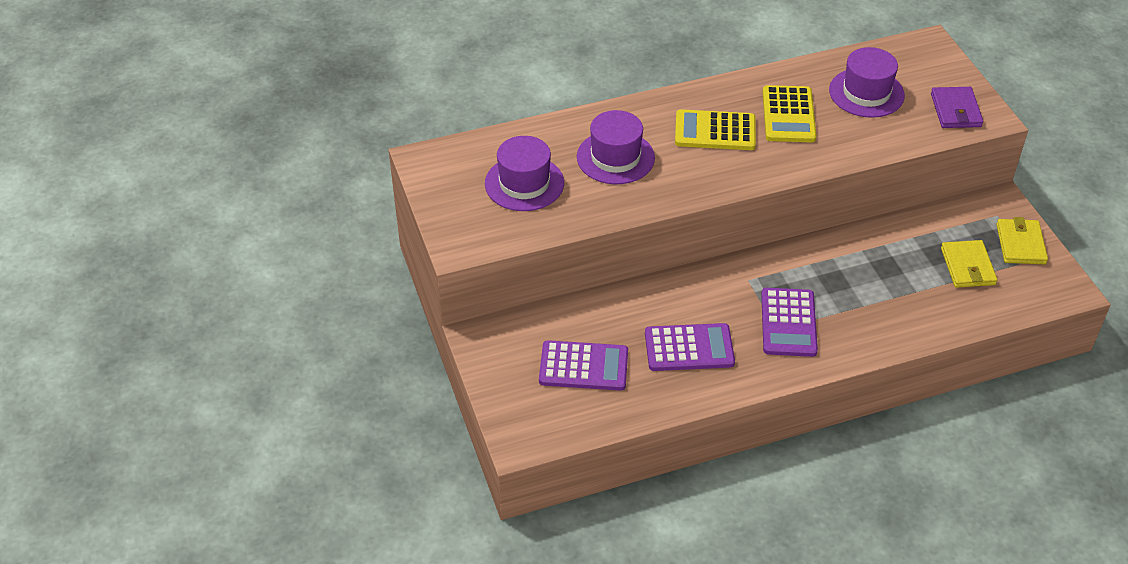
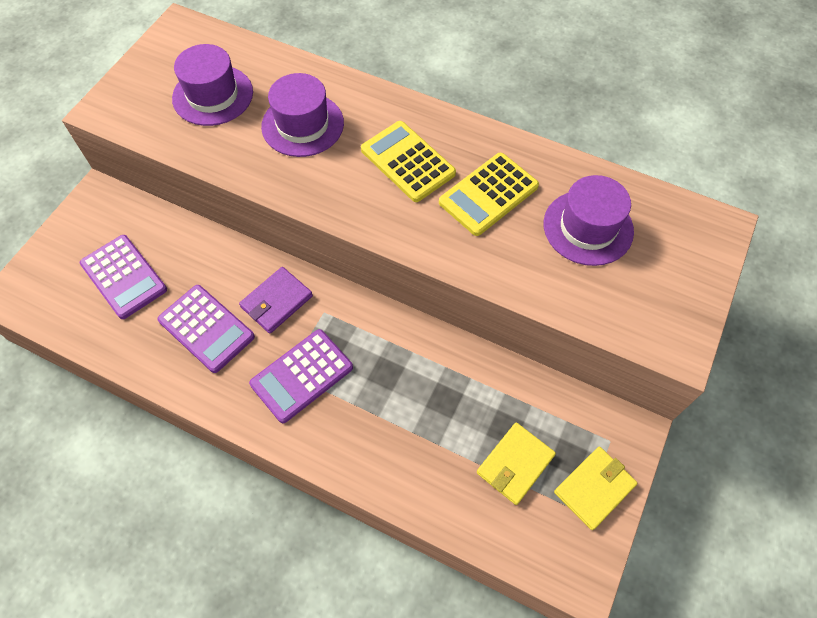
camera: 45 degrees right, 15 degrees up
(956, 110) = (652, 311): purple wallet -> purple wallet (277, 302)

